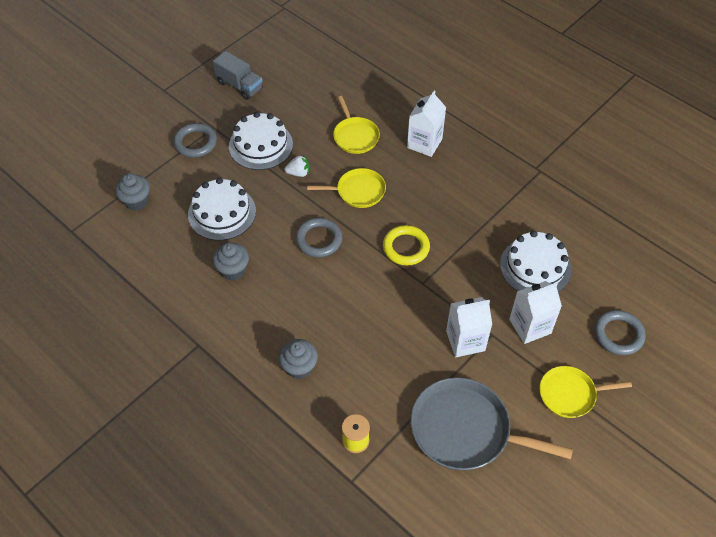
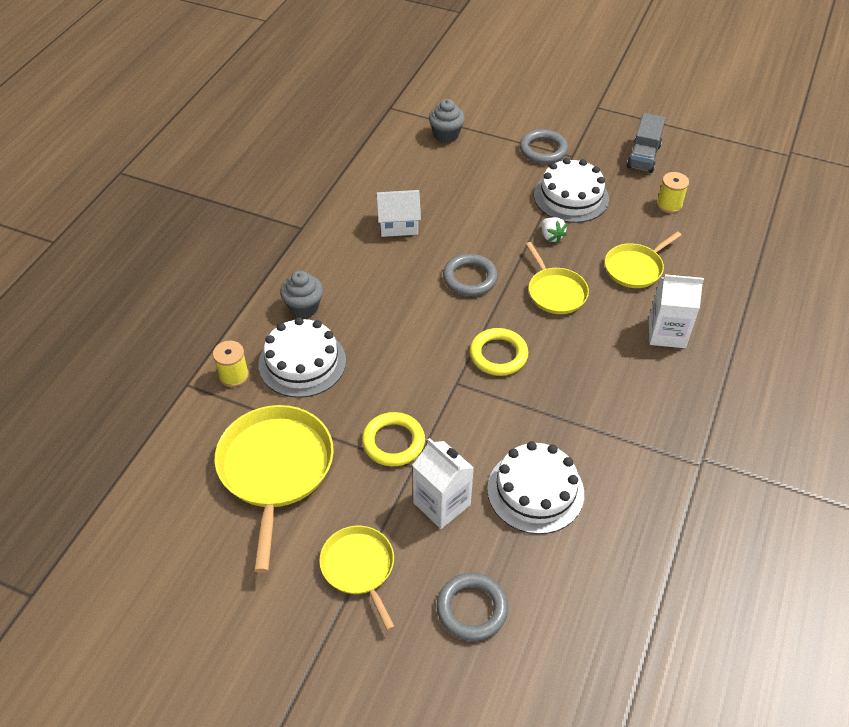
camera: 70 degrees right, 5 degrees down
(222, 213) = (465, 196): white cake -> white cake (302, 362)
(233, 270) = (398, 225): grey cupcake -> white house
(300, 92) = (669, 204): none -> yellow spool
(465, 341) = (393, 442): white carton -> yellow ring
(465, 430) = (275, 469): grey pan -> yellow pan

